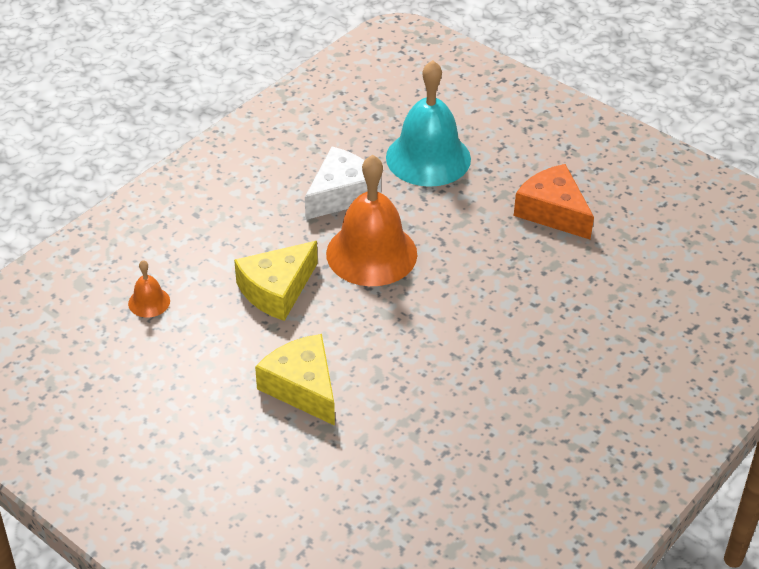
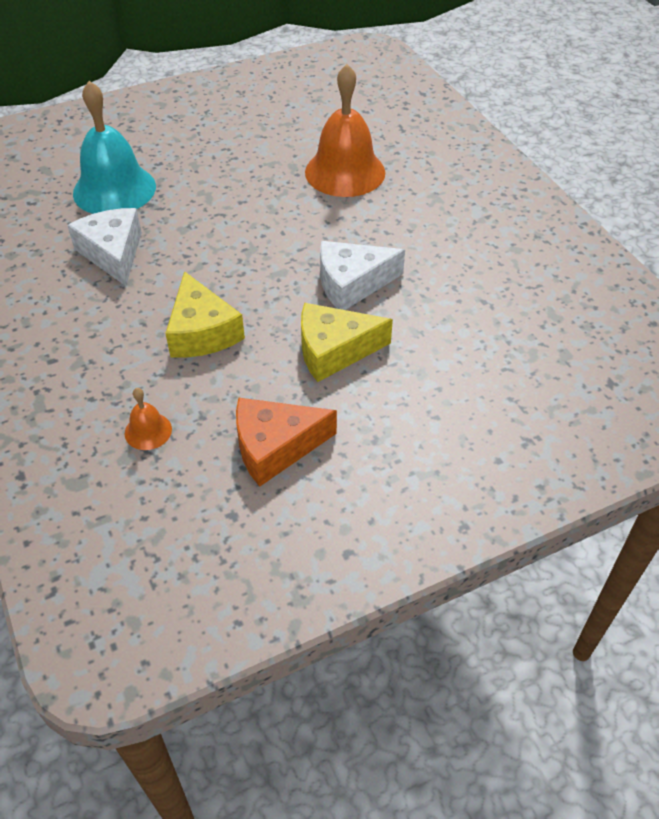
camera: 65 degrees left, 5 degrees up
(371, 253) = (203, 258): orange bell -> orange bell (345, 172)
(401, 370) = (352, 284): none -> white cheese
(553, 212) = (235, 147): orange cheese -> orange cheese (275, 447)

